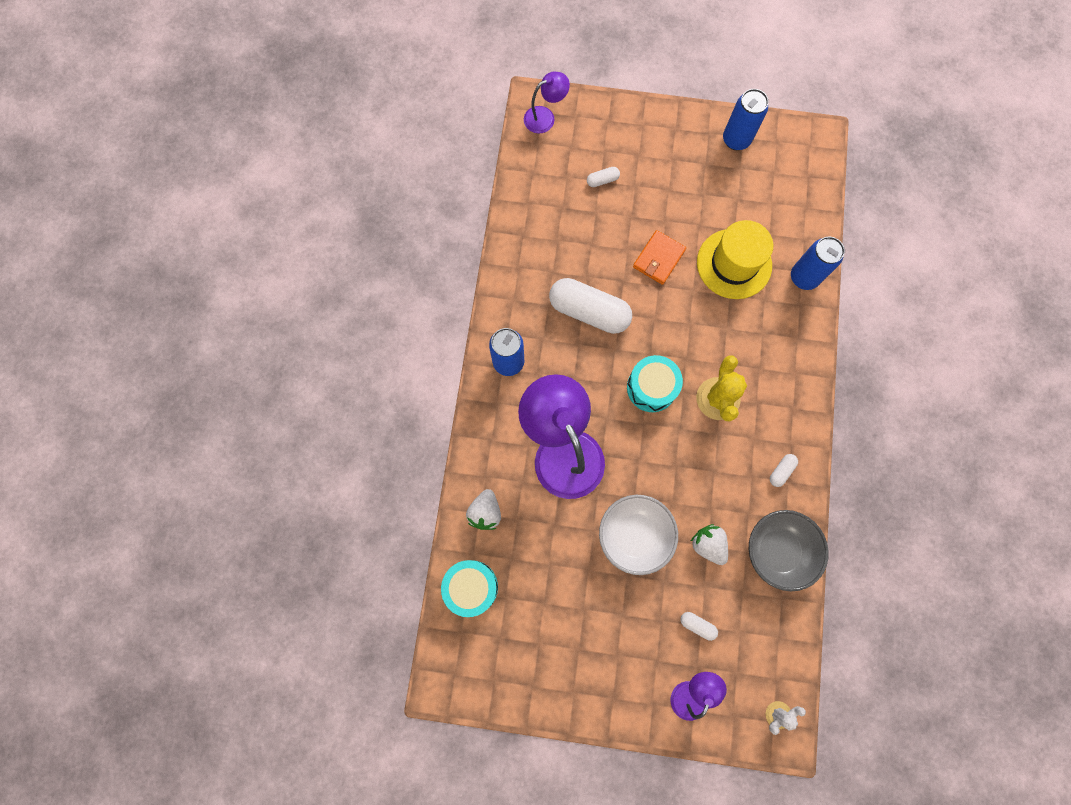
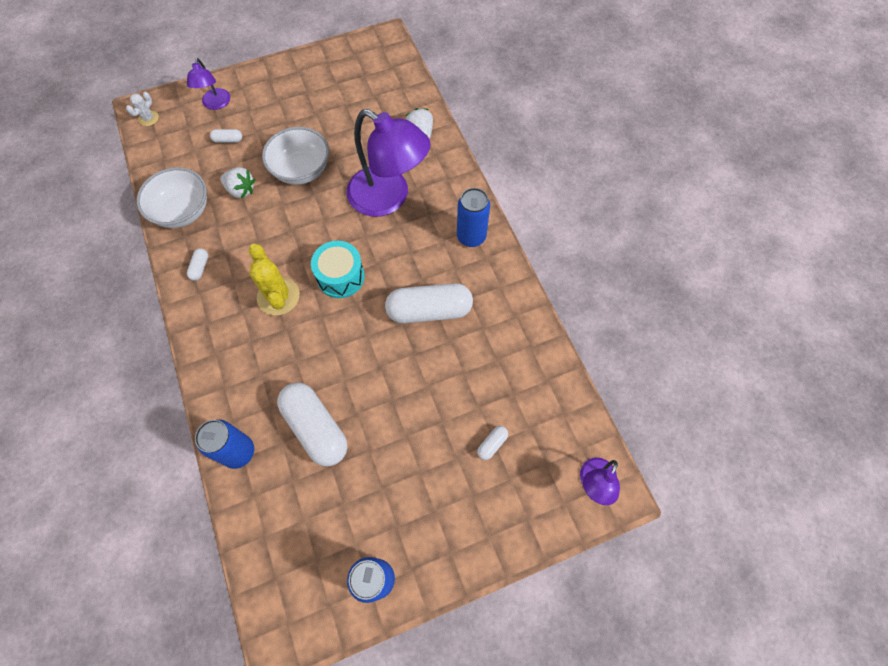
camera: 150 degrees right, 10 degrees down
(471, 587) = (401, 91): turquoise drum -> none
(658, 258) = (392, 393): orange wallet -> none
(734, 264) = (316, 428): yellow hat -> white capsule
(777, 550) = (183, 211): grey bowl -> white bowl

